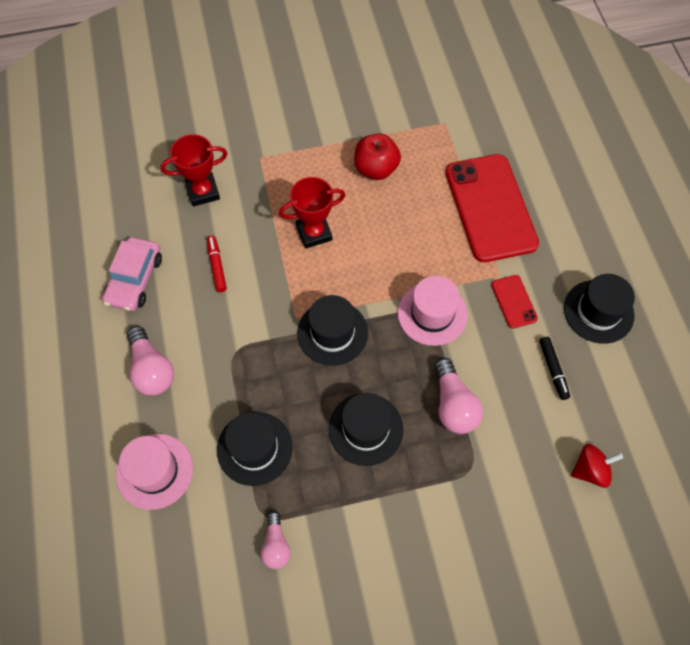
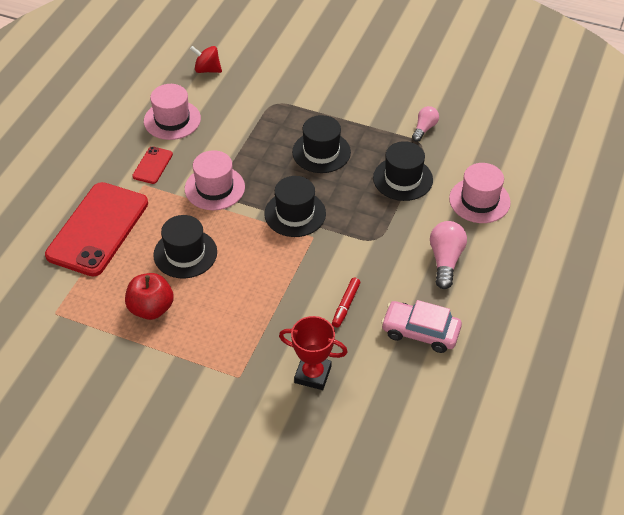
camera: 145 degrees left, 15 degrees down
(135, 279) = (420, 332): pink car -> pink car turned 120 degrees counterclockwise
(314, 233) = (248, 287): red trophy -> none
(453, 404) = (253, 135): pink light bulb -> none
(553, 370) = (172, 120): black marker -> pink hat
(598, 311) = (106, 132): black hat -> black hat (185, 253)

